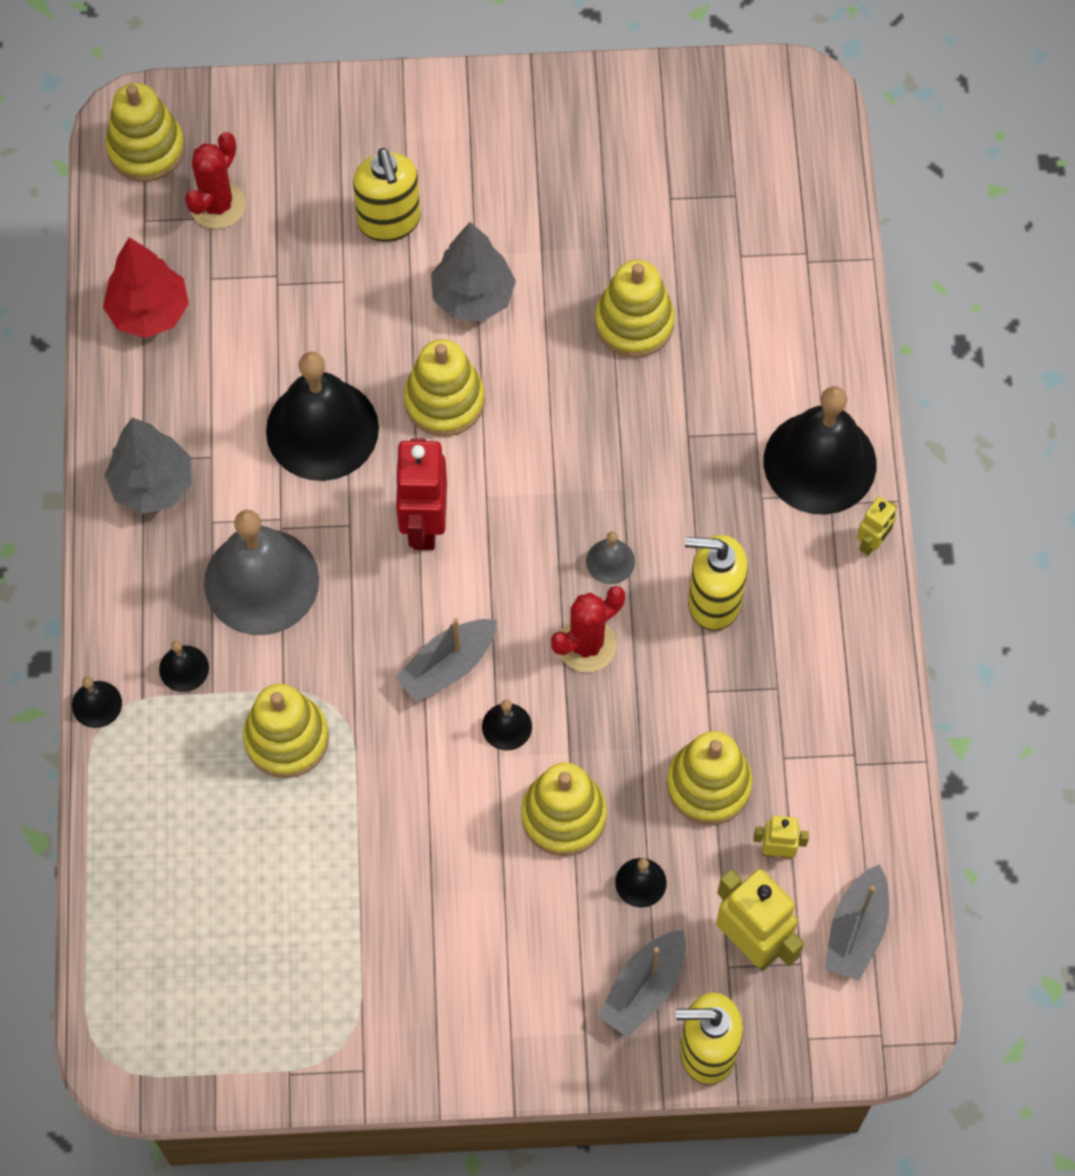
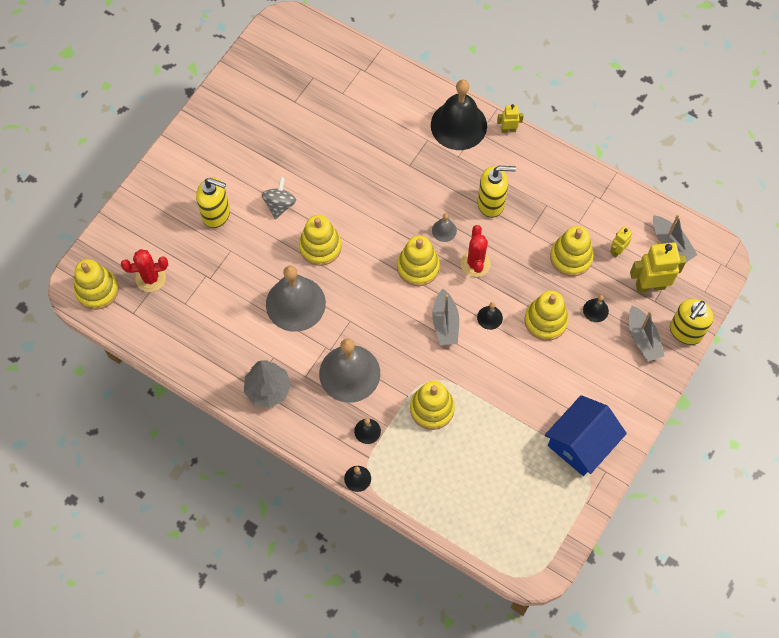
camera: 55 degrees left, 0 degrees up
(149, 312) = (181, 339): red tree -> none
(217, 205) = (150, 278): red cactus -> red cactus turned 75 degrees counterclockwise
(322, 429) = (295, 303): black bell -> grey bell
(386, 1002) = (581, 443): none -> blue house
(423, 525) = (372, 291): red robot -> none
(473, 297) = (280, 205): grey tree -> grey spinning top
(634, 323) = (341, 151): yellow stacking toy -> yellow stacking toy (418, 267)
(713, 601) = (491, 203): yellow soap dispenser -> yellow soap dispenser turned 135 degrees counterclockwise
(872, 542) = (508, 130): yellow robot -> yellow robot turned 75 degrees counterclockwise

